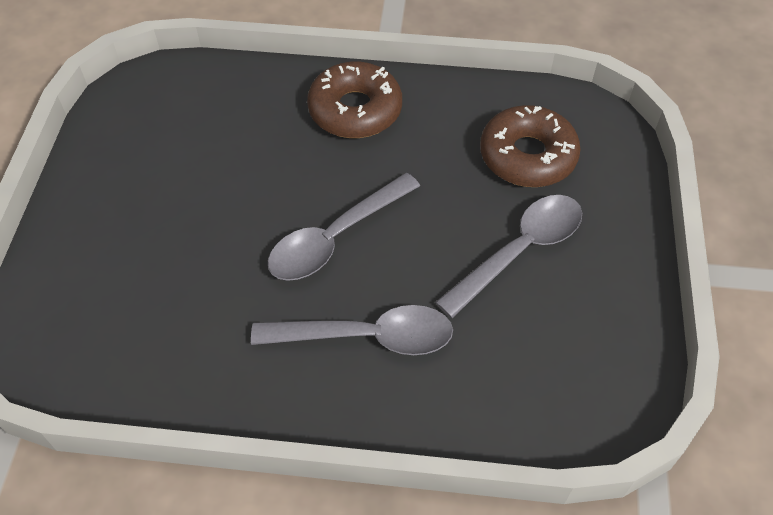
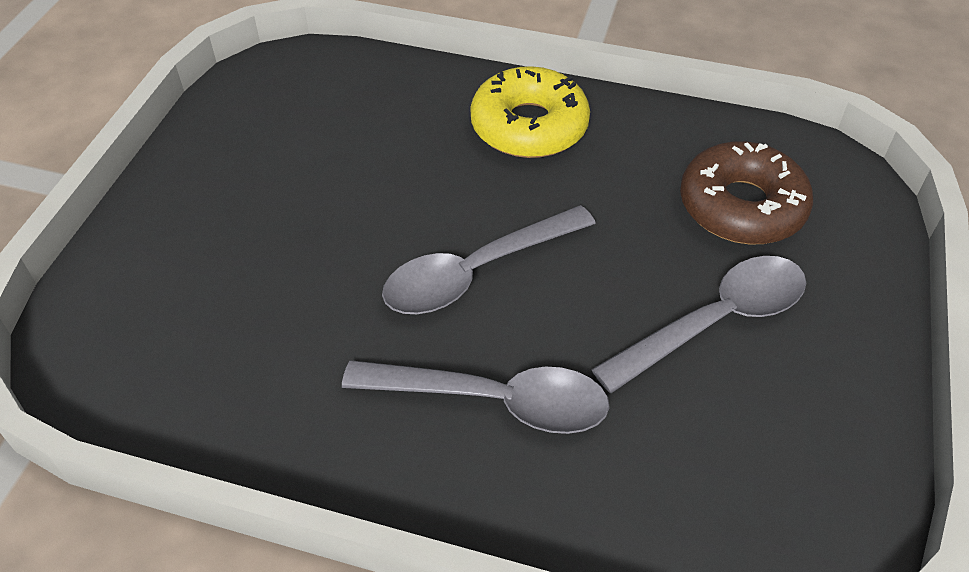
camera: 10 degrees right, 5 degrees down
(355, 110) = (529, 126): brown donut -> yellow donut

